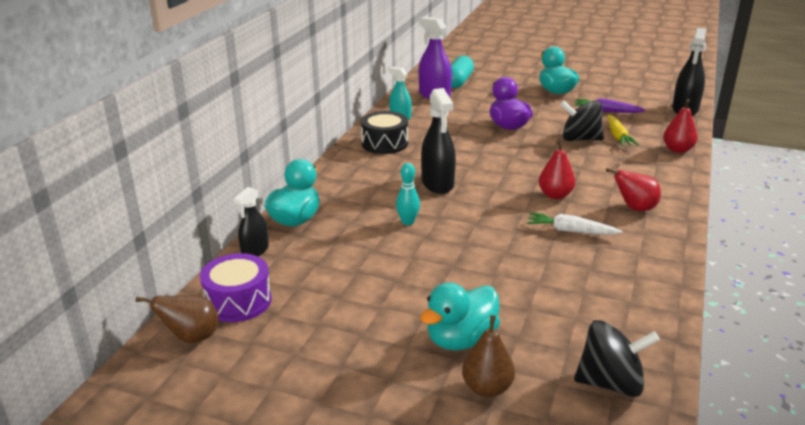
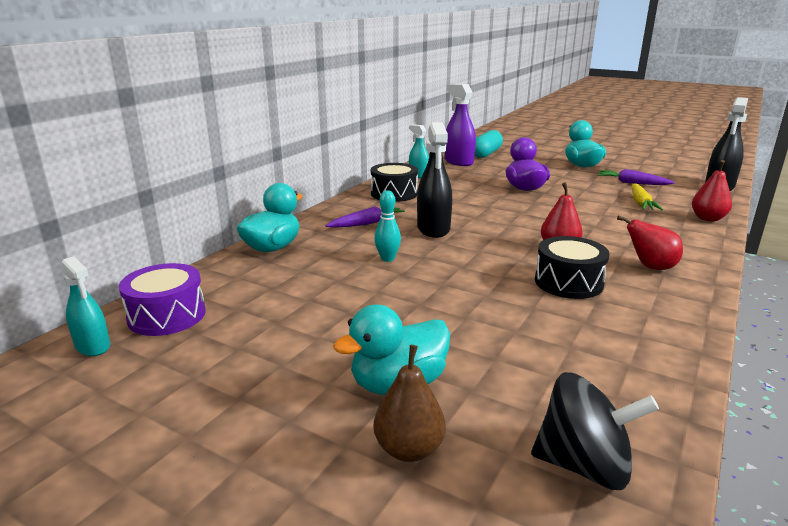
camera: 10 degrees right, 5 degrees down
(191, 337) = (93, 346): brown pear -> turquoise spray bottle
(255, 251) = (215, 271): black spray bottle -> none
(372, 183) = (366, 223): none -> purple carrot
(570, 231) = (568, 282): white carrot -> black drum
(580, 139) = (598, 203): black spinning top -> none

